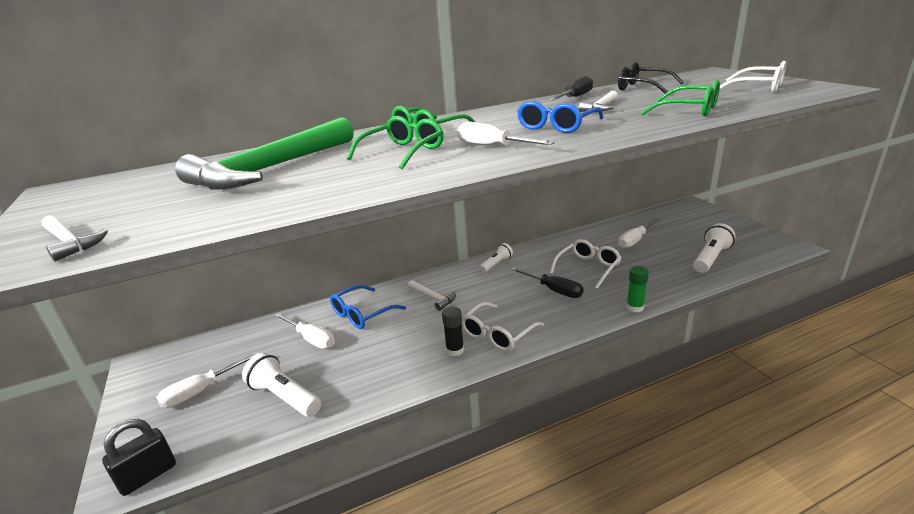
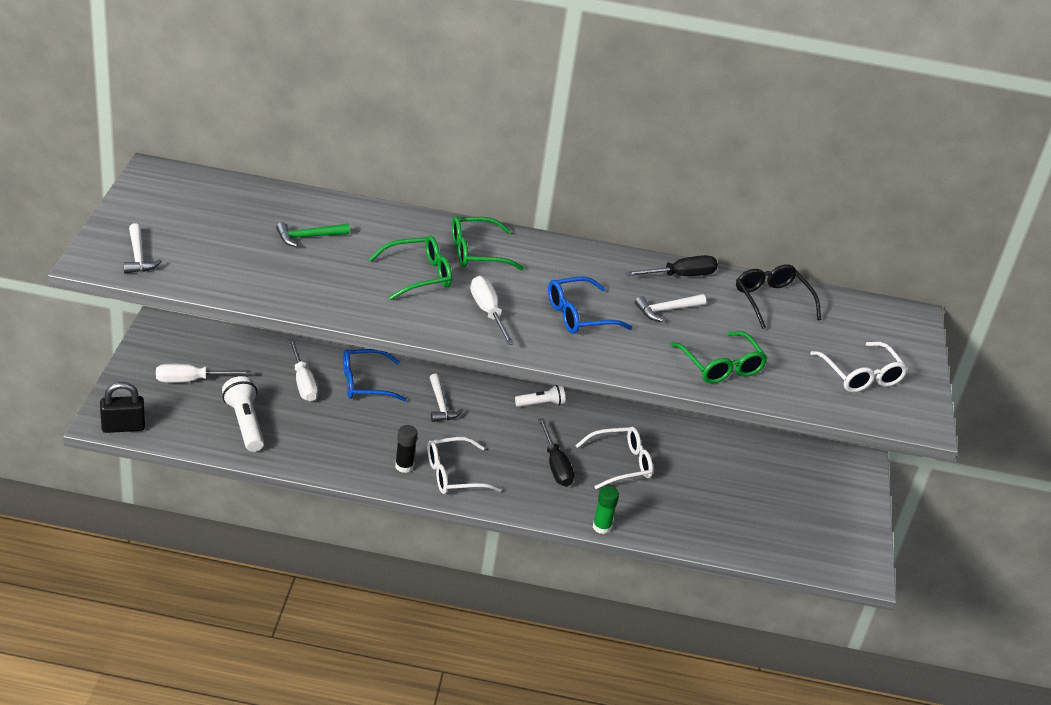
camera: 25 degrees right, 10 degrees up
(271, 169) = (308, 237): green hammer -> green hammer, size x0.43
(635, 240) = (717, 464): white screwdriver -> none
(710, 258) = (756, 530): white flashlight -> none

